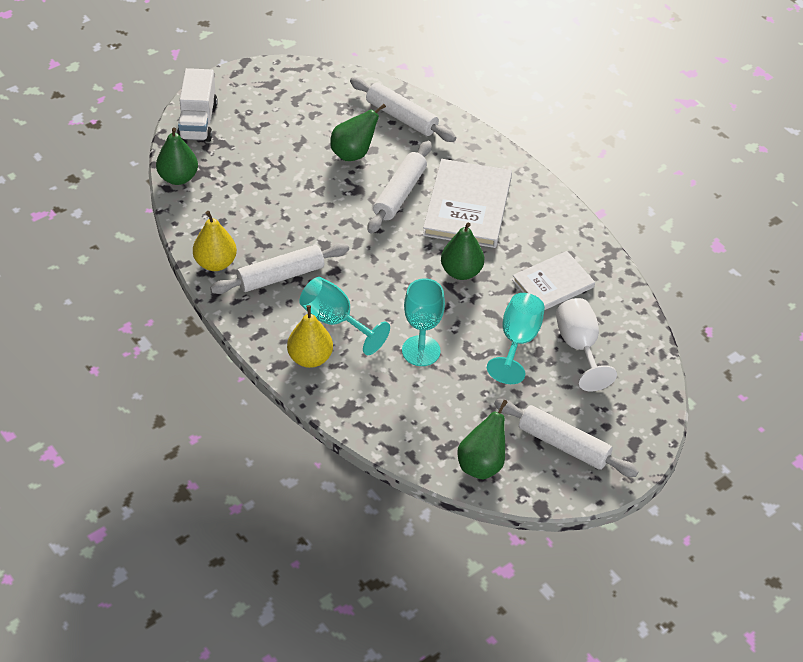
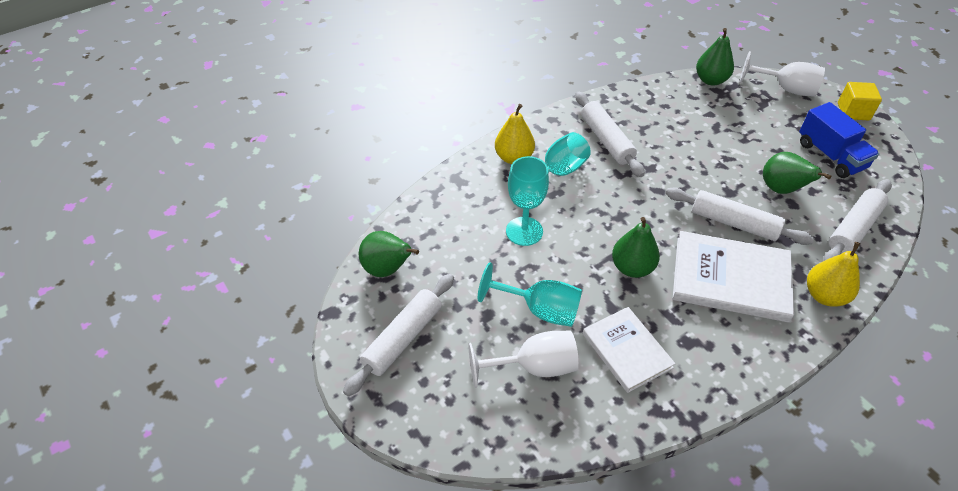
camera: 95 degrees right, 0 degrees up
(198, 121) = (785, 89): white truck -> white goblet
(215, 263) = (615, 103): yellow pear -> yellow pear (824, 295)
(238, 80) = (853, 112): none -> yellow cube
(305, 111) = (830, 156): none -> blue truck

